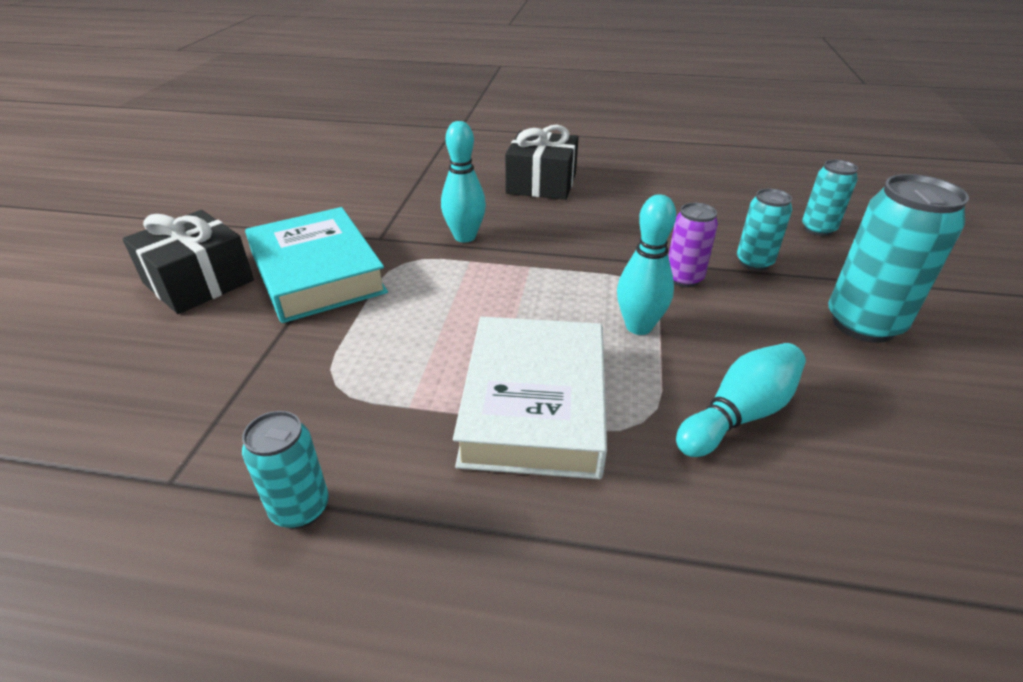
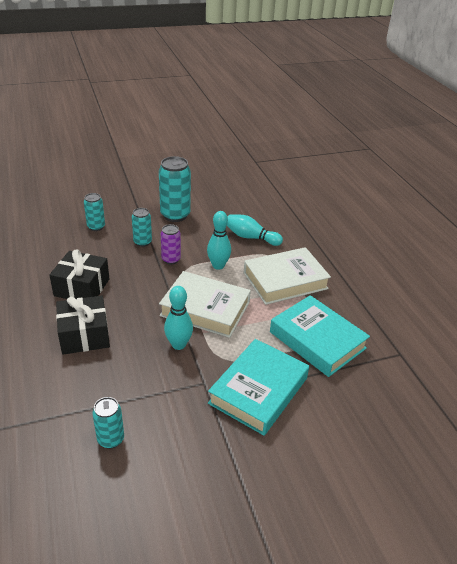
camera: 120 degrees left, 0 degrees up
(199, 282) = (307, 442): black gift -> black gift (82, 287)
(300, 508) = (374, 316): turquoise can -> turquoise can (111, 439)
(336, 372) = (317, 340): none -> turquoise book
(522, 277) = (205, 309): none -> white book

